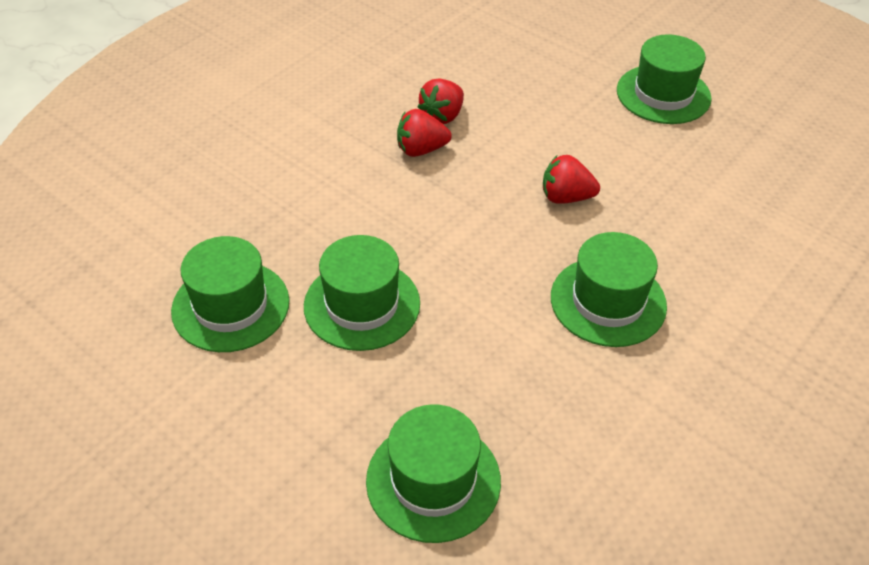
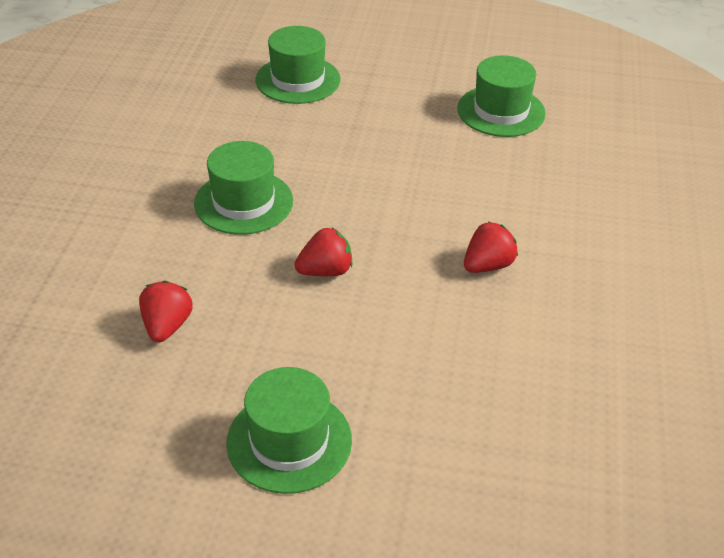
camera: 150 degrees right, 5 degrees down
(362, 304) = (418, 140): green hat -> none
(442, 116) = (501, 308): red strawberry -> red strawberry (167, 326)

